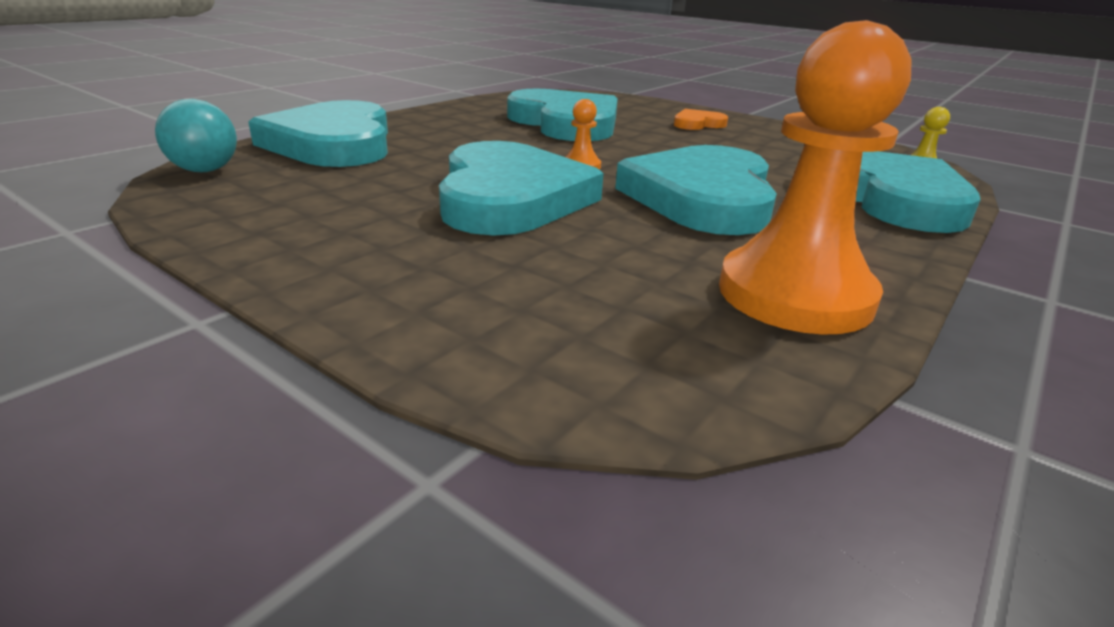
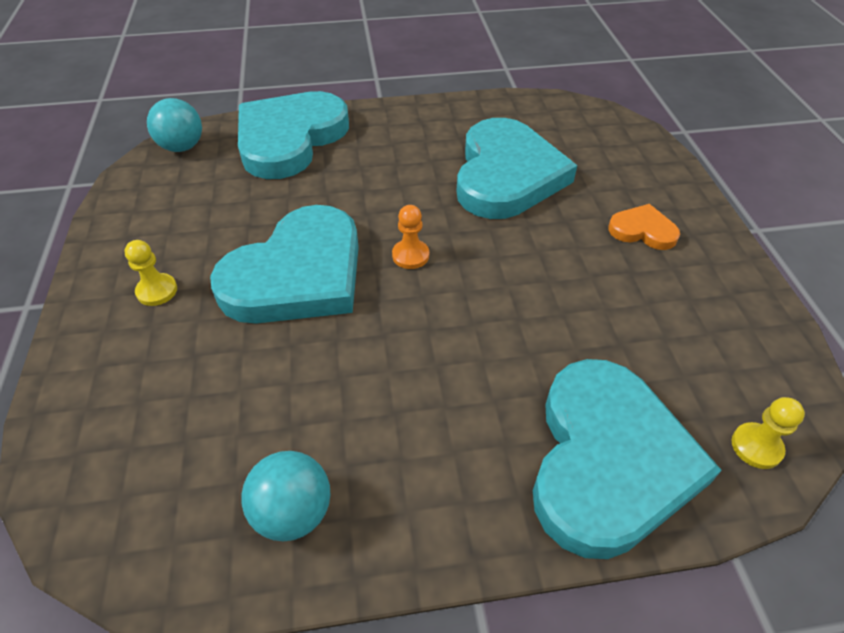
camera: 45 degrees right, 20 degrees up
(381, 247) = (157, 291): none -> yellow pawn
(702, 198) = (432, 356): turquoise heart -> none
(795, 294) = (293, 512): orange pawn -> turquoise ball

